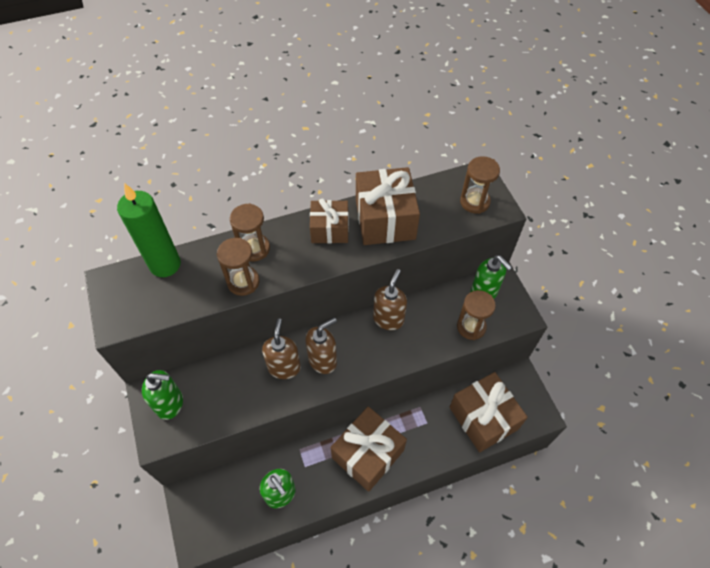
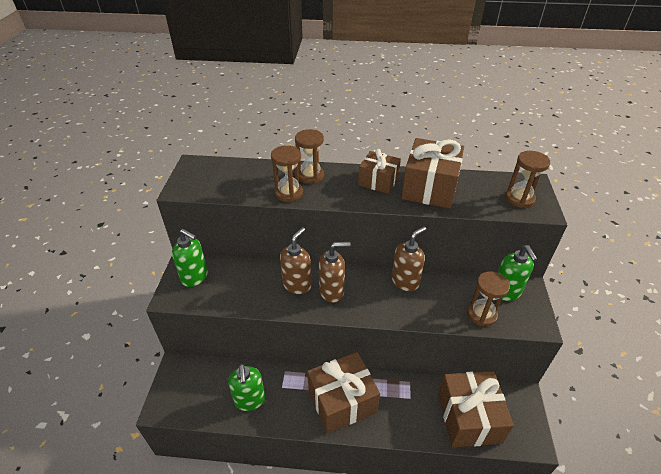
camera: 25 degrees right, 15 degrees down
(165, 264) = (238, 166): green candle -> none

